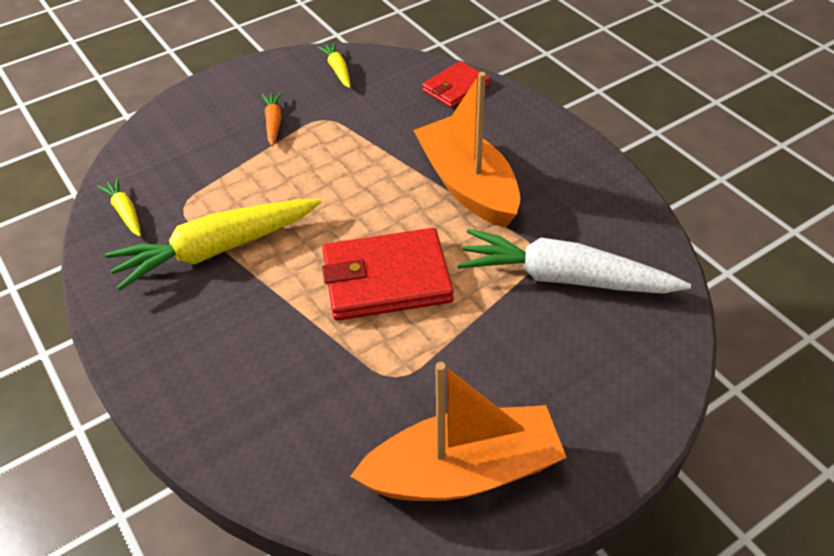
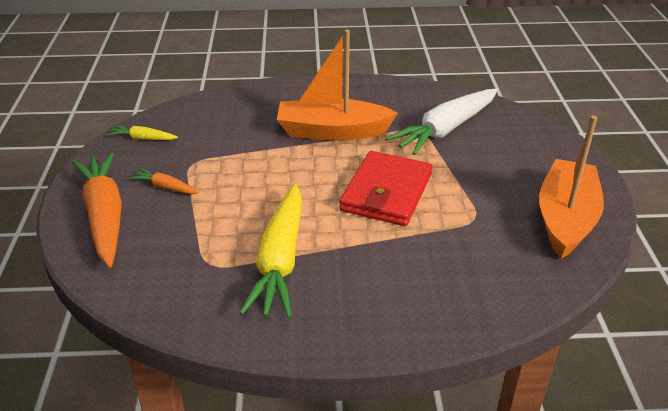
camera: 60 degrees left, 10 degrees down
(125, 212) = (178, 299): yellow carrot -> none
(207, 111) = (105, 216): none -> orange carrot
(455, 88) = (231, 101): red wallet -> none

